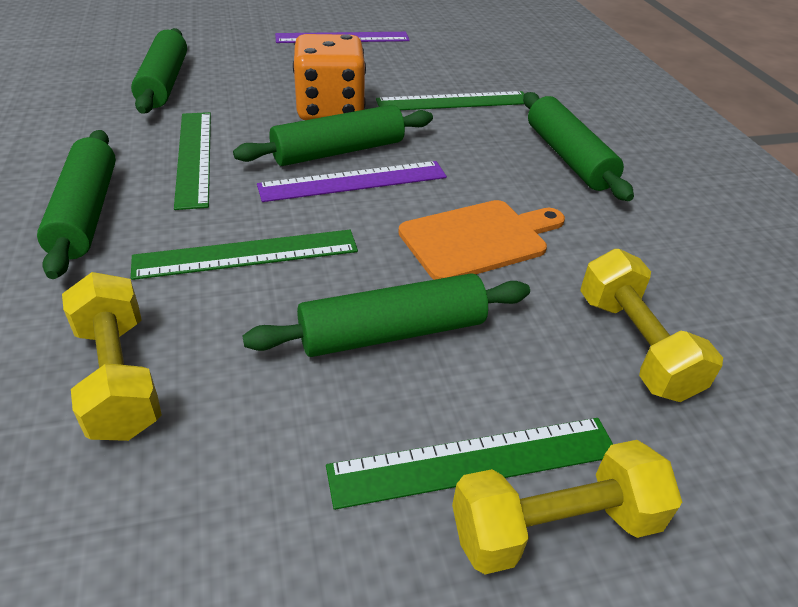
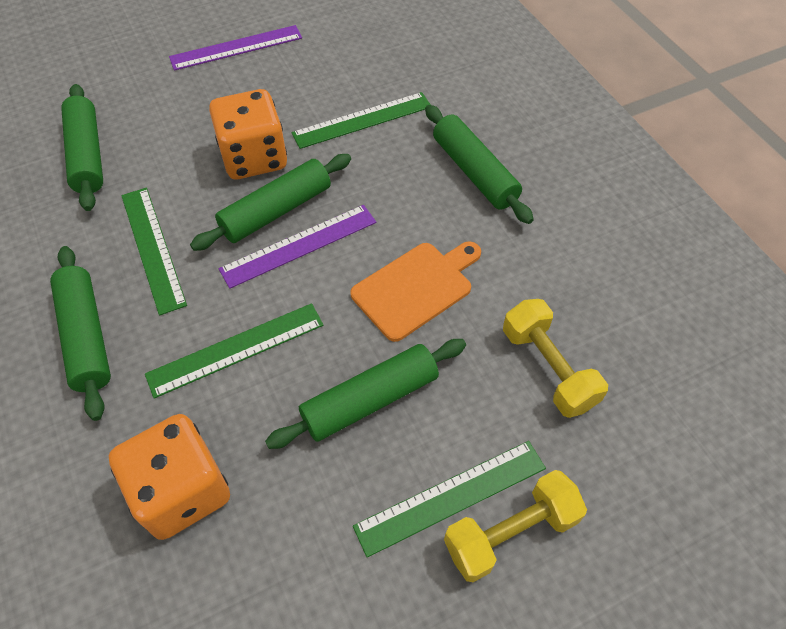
camera: 10 degrees left, 15 degrees up
(119, 377) = (182, 491): yellow dumbbell -> orange dice

